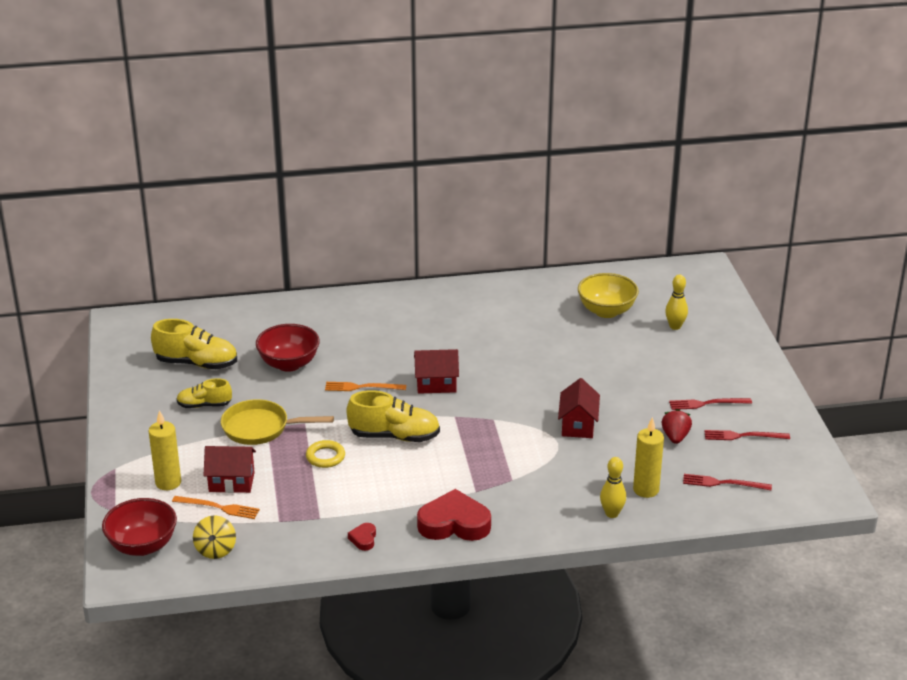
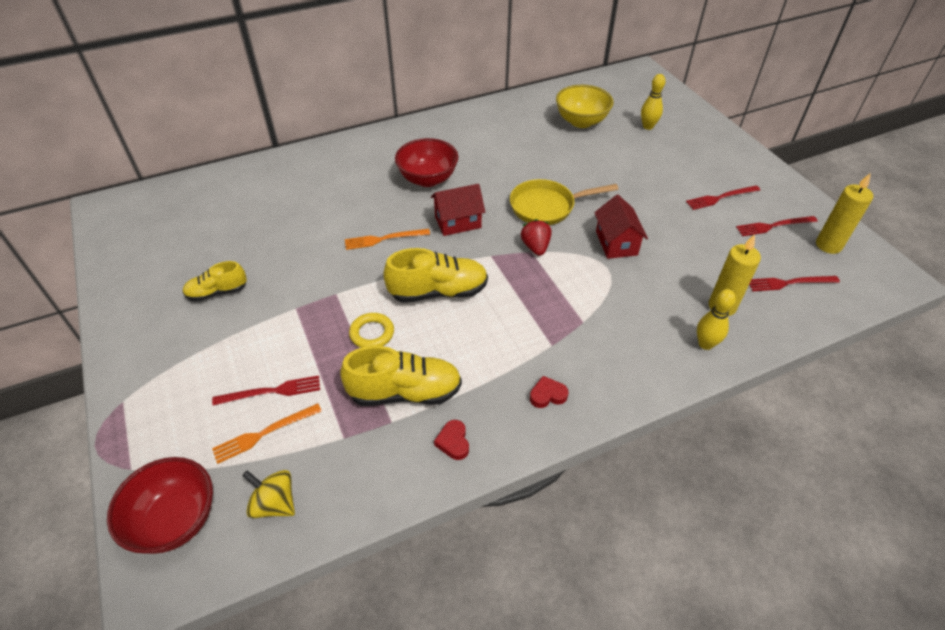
camera: 15 degrees left, 15 degrees up
(168, 482) = (193, 409): yellow candle -> yellow candle (828, 245)
(197, 363) = (199, 242): yellow shoe -> yellow shoe (405, 392)
(215, 550) = (275, 503): yellow spinning top -> yellow spinning top turned 135 degrees clockwise
(218, 507) = (264, 433): orange fork -> orange fork turned 150 degrees clockwise
(231, 482) = (271, 391): red house -> red fork
(260, 428) = (288, 310): yellow pan -> yellow pan (546, 207)
(289, 364) = (299, 225): red bowl -> red bowl (428, 179)
(454, 523) = (547, 395): red heart -> red heart, size x0.45
(675, 437) = (714, 239): red strawberry -> red strawberry (535, 247)

